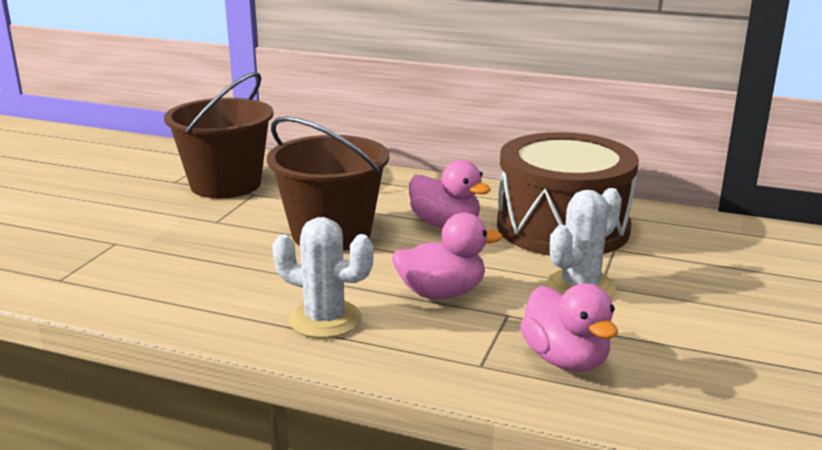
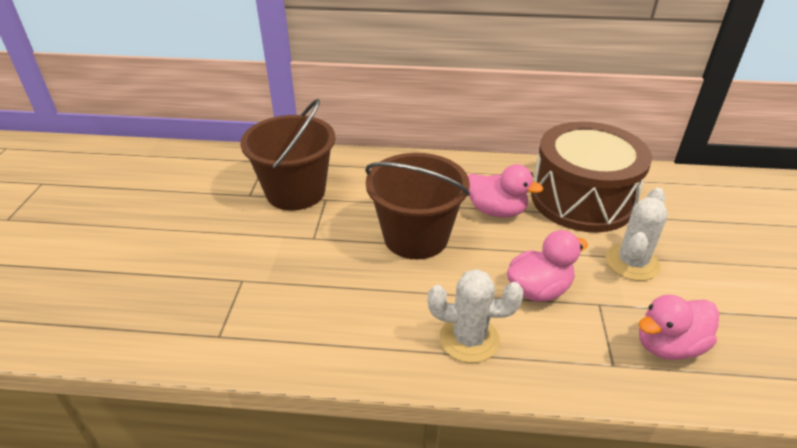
camera: 15 degrees left, 15 degrees up
(565, 360) = (668, 345): pink duck -> pink duck turned 105 degrees clockwise

